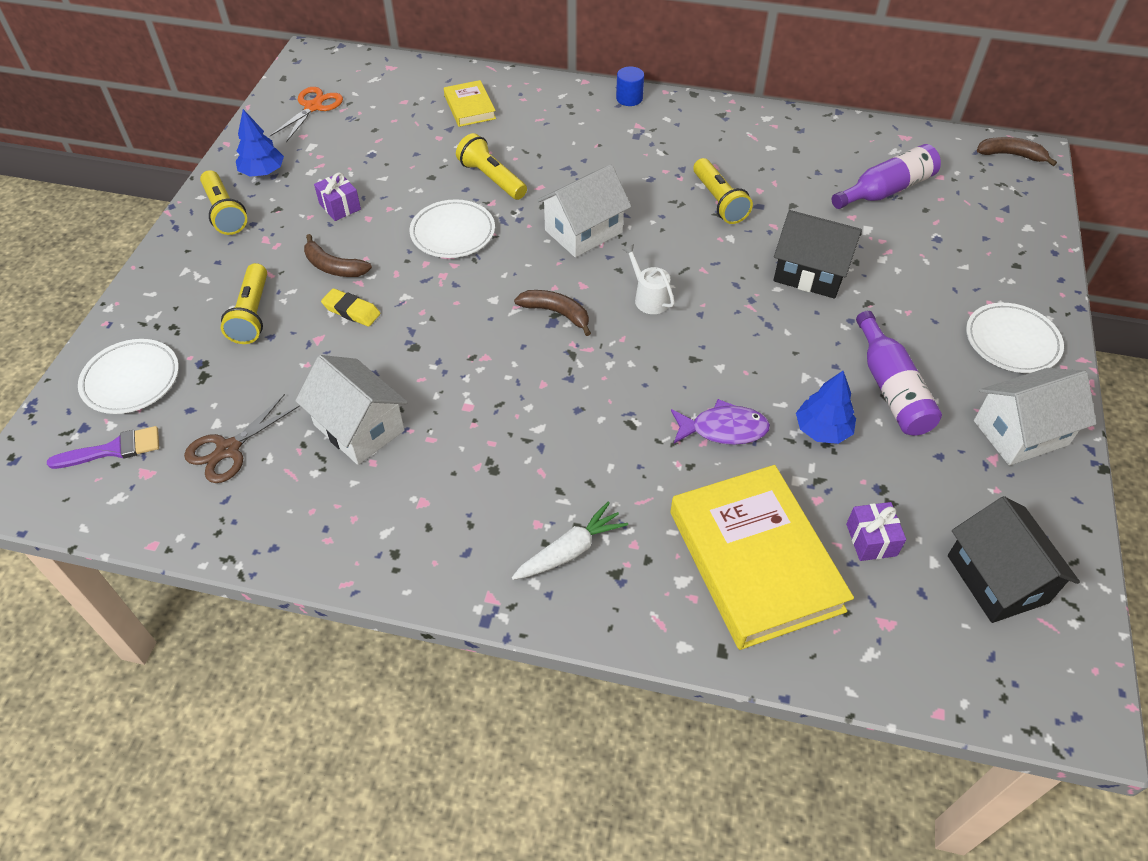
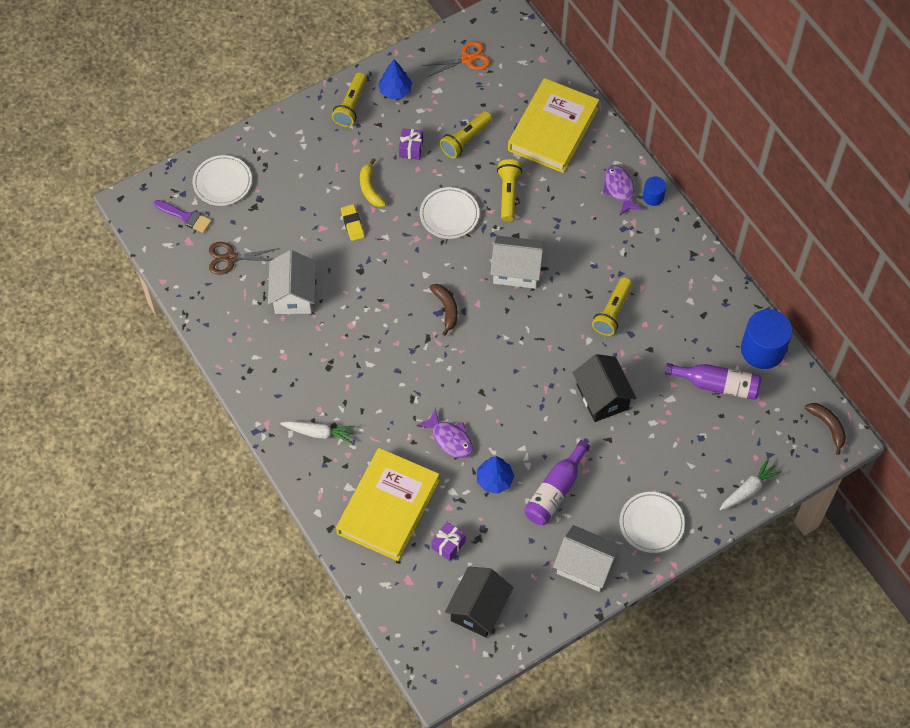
camera: 45 degrees right, 10 degrees up
(252, 314) = (306, 187): yellow flashlight -> yellow flashlight (465, 140)
(333, 267) = (370, 188): brown banana -> yellow banana
(470, 107) = (553, 129): yellow book -> yellow book, size x2.04
(592, 111) = (619, 189): none -> purple fish
(649, 298) = (501, 340): white watering can -> none
(879, 140) = (762, 350): none -> blue cylinder
(1035, 246) = (748, 489): none -> white carrot

